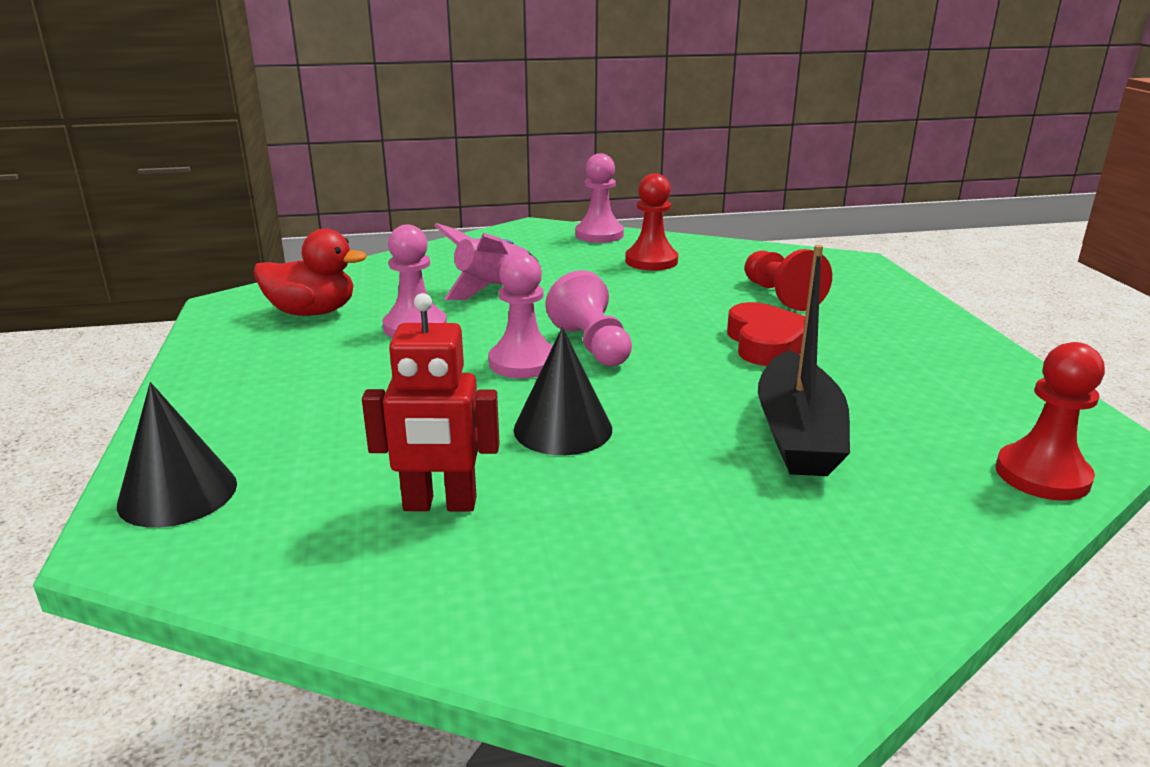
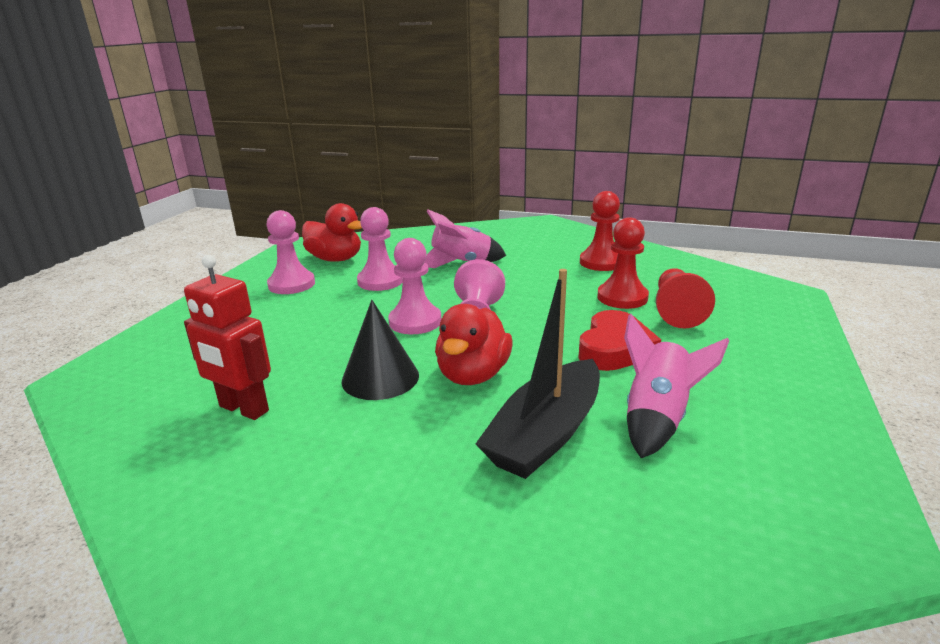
camera: 30 degrees right, 0 degrees up
(178, 493) = (133, 357): black cone -> none
(599, 235) = (585, 235): pink pawn -> pink pawn (291, 284)
(660, 400) = (473, 375): none -> red duck
(874, 394) = (657, 418): none -> pink rocket
(1042, 475) = (736, 551): red pawn -> red pawn (622, 297)

